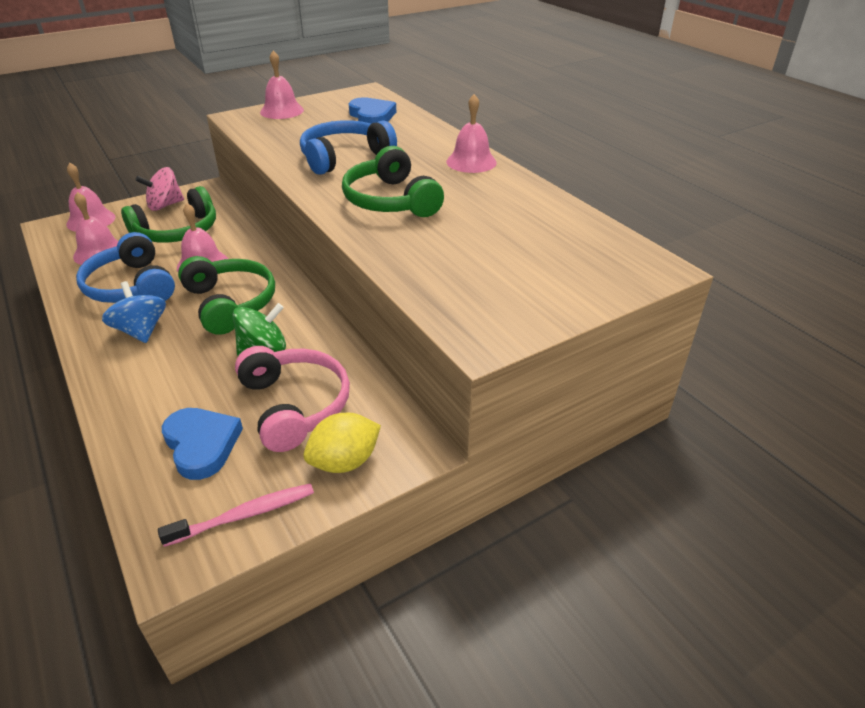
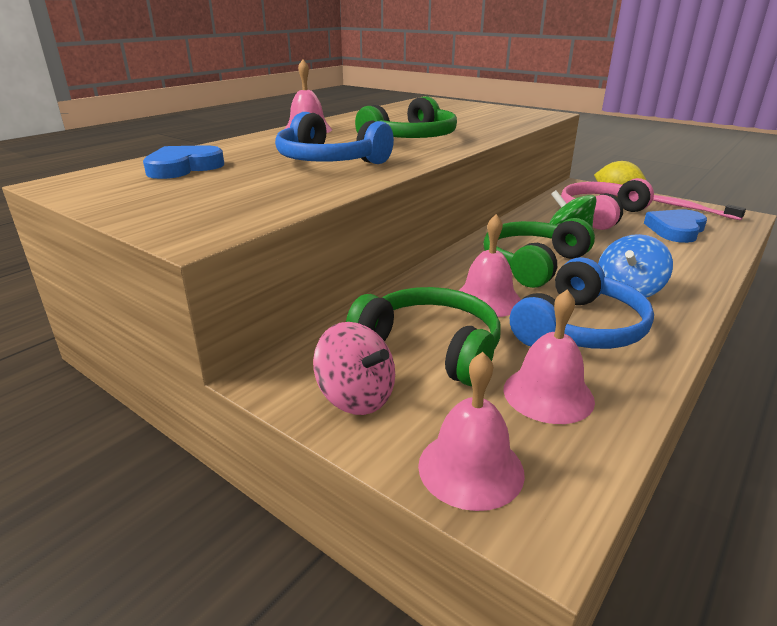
camera: 110 degrees left, 10 degrees down
(282, 111) = (162, 212): pink bell -> none

